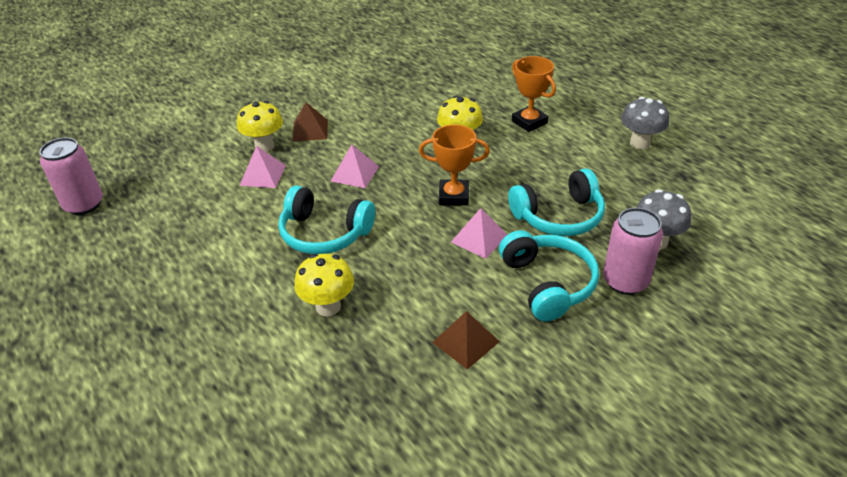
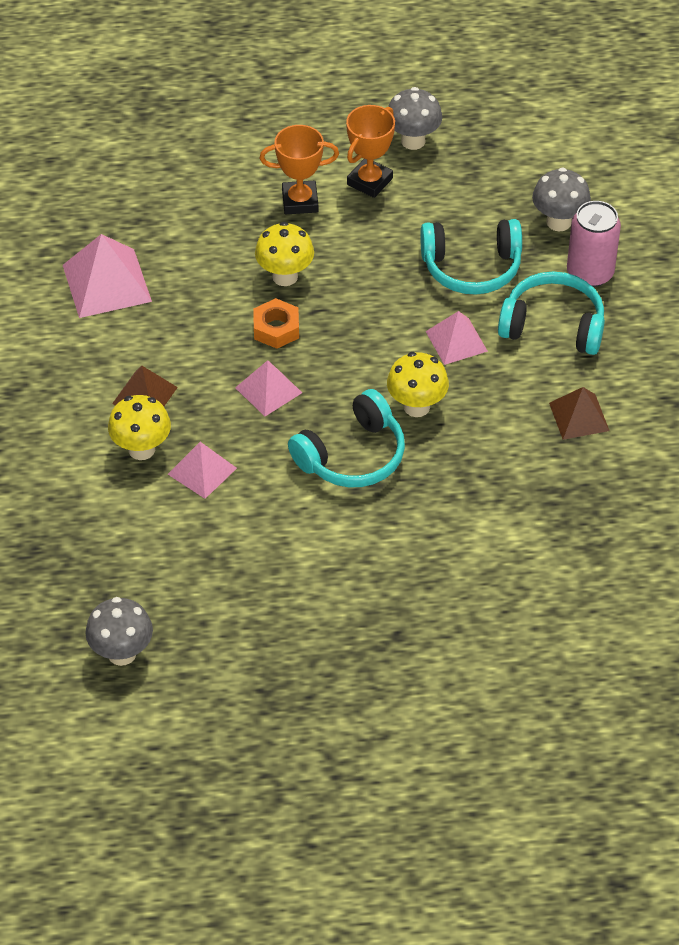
camera: 60 degrees left, 10 degrees up
(84, 204) = (122, 653): pink can -> grey mushroom
(328, 306) = (463, 494): yellow mushroom -> yellow mushroom (416, 406)
(387, 85) = (107, 283): none -> pink pyramid
(411, 156) = (276, 328): none -> orange nut
(453, 196) = (376, 328): orange trophy -> orange trophy (369, 181)
(558, 216) = (471, 267): turquoise headphones -> turquoise headphones turned 75 degrees clockwise

